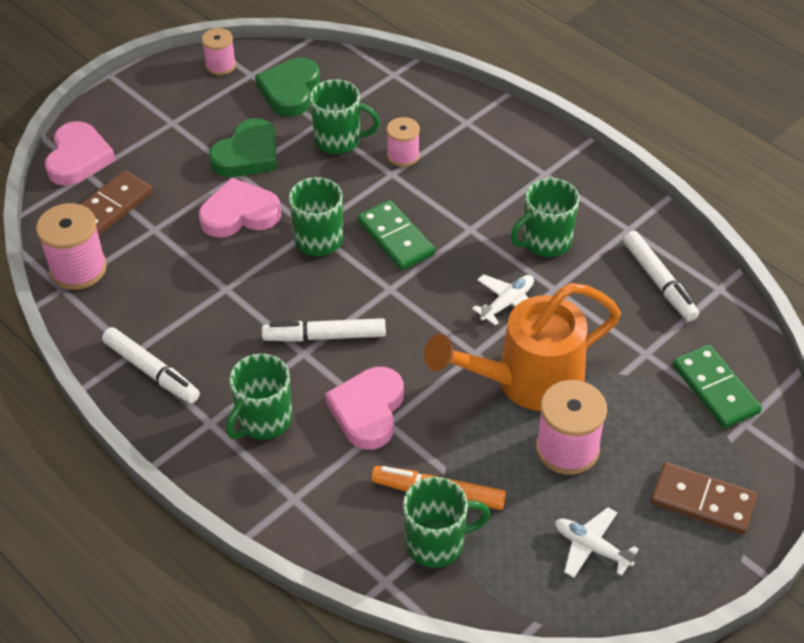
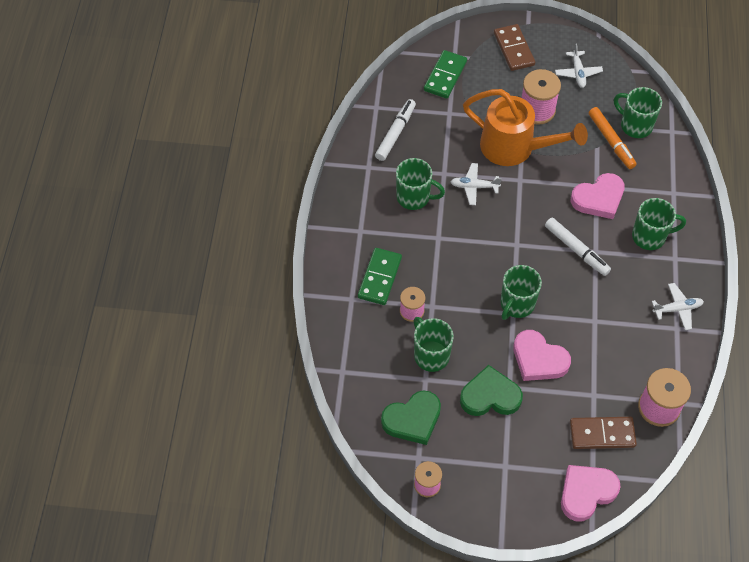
camera: 130 degrees left, 10 degrees up
(151, 371) = (677, 309): white marker -> white plane
(395, 238) = (479, 267): green domino -> green domino (380, 278)

